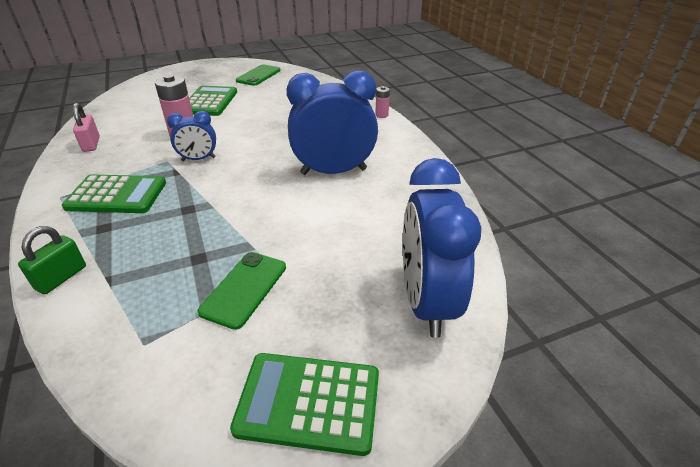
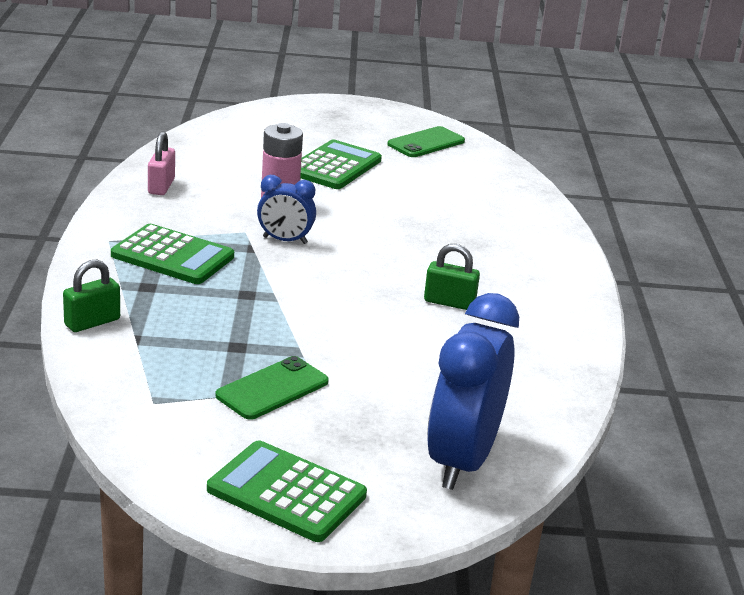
camera: 20 degrees right, 10 degrees down
(333, 171) = (449, 302): blue clock -> green padlock
(381, 115) = (572, 248): pink battery -> none

